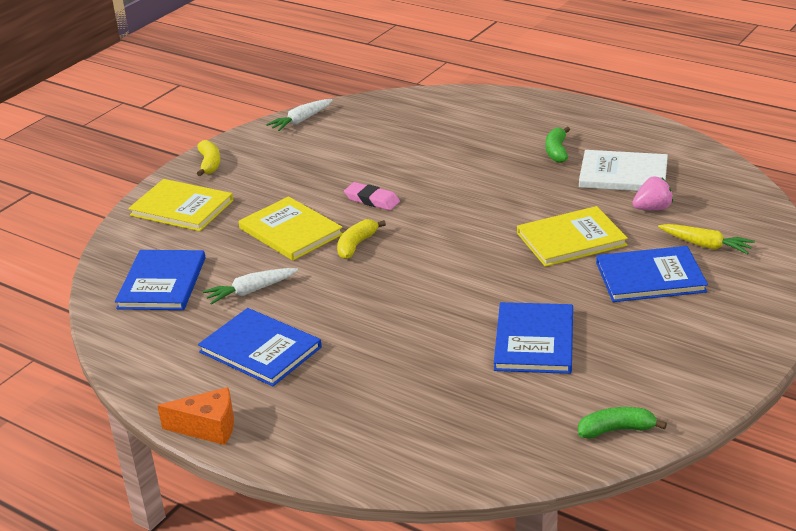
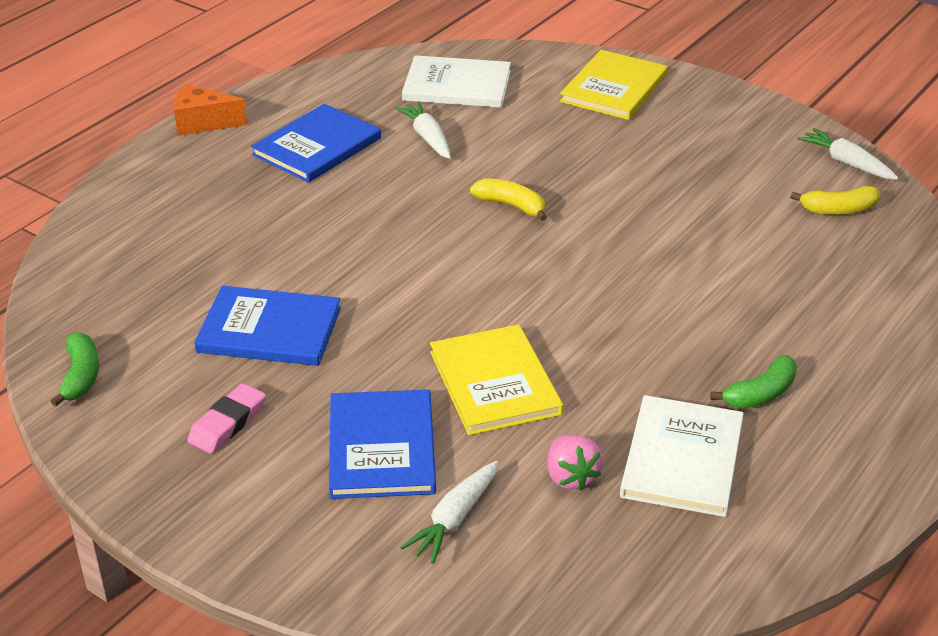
camera: 90 degrees right, 5 degrees up
(162, 283) = (457, 86): blue book -> white book
(208, 428) = (202, 123): orange cheese -> orange cheese turned 90 degrees clockwise
(209, 164) = (721, 101): yellow banana -> yellow banana (839, 210)
(290, 231) = (550, 160): yellow book -> none
(372, 200) = (621, 218): pink eraser -> pink eraser (227, 423)
(556, 151) = (760, 394): green banana -> green banana turned 135 degrees clockwise
(705, 245) = (454, 519): yellow carrot -> white carrot

